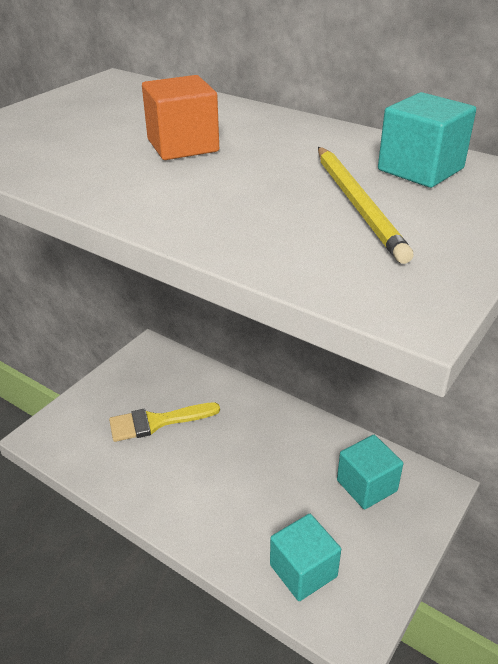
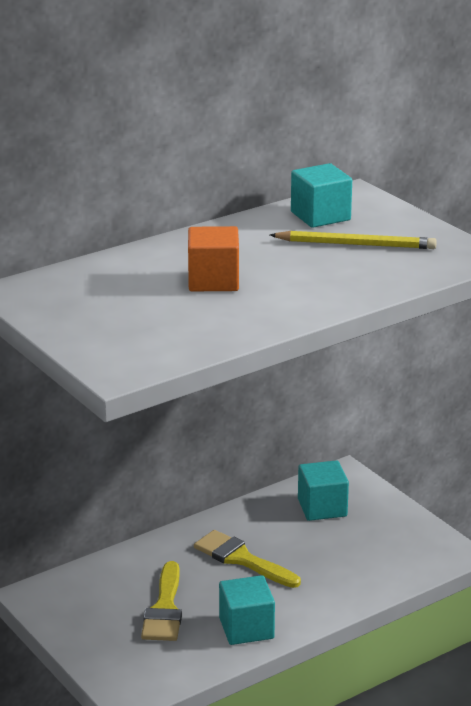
camera: 70 degrees left, 10 degrees down
(250, 450) = (241, 559): none -> yellow brush
(303, 570) = (389, 562): turquoise cube -> turquoise cube (246, 628)

